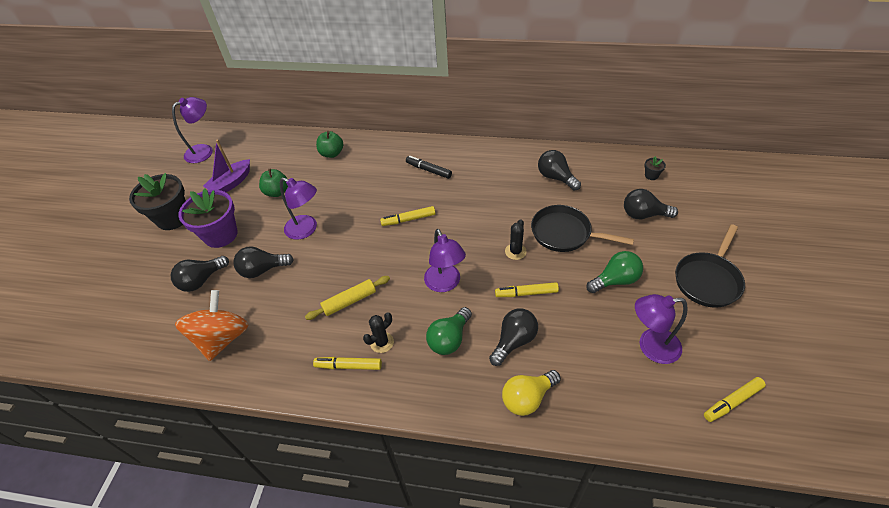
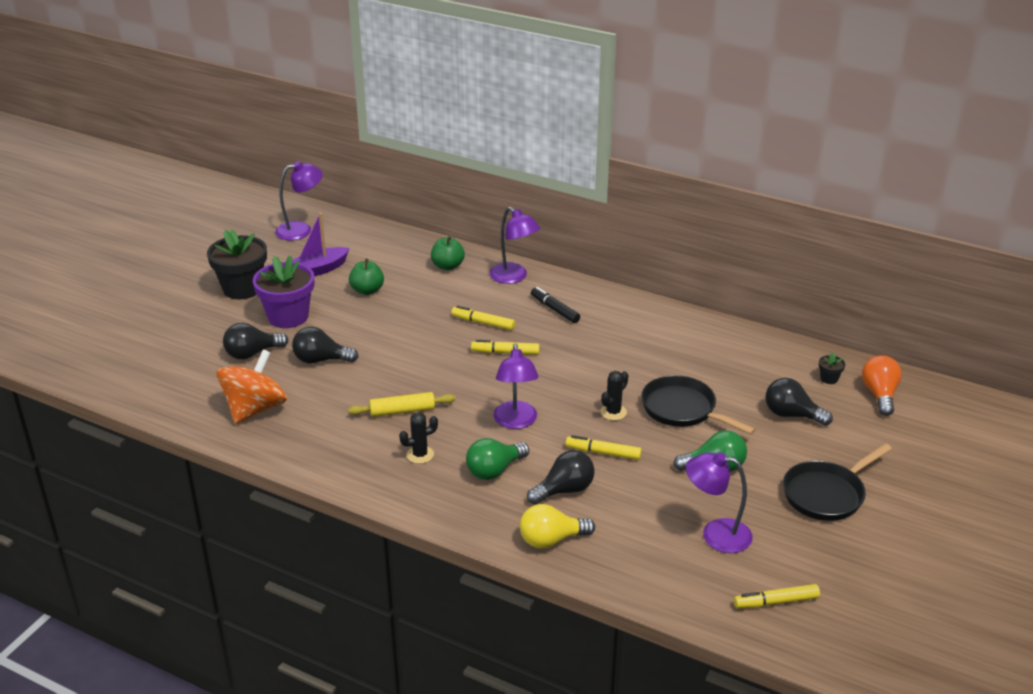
camera: 15 degrees right, 15 degrees down
(306, 230) = (384, 334): purple lamp -> purple lamp (514, 277)
(349, 366) = (376, 465): yellow marker -> yellow marker (483, 323)
(556, 177) = (706, 353): black light bulb -> none
(692, 179) = (879, 395): none -> orange light bulb

